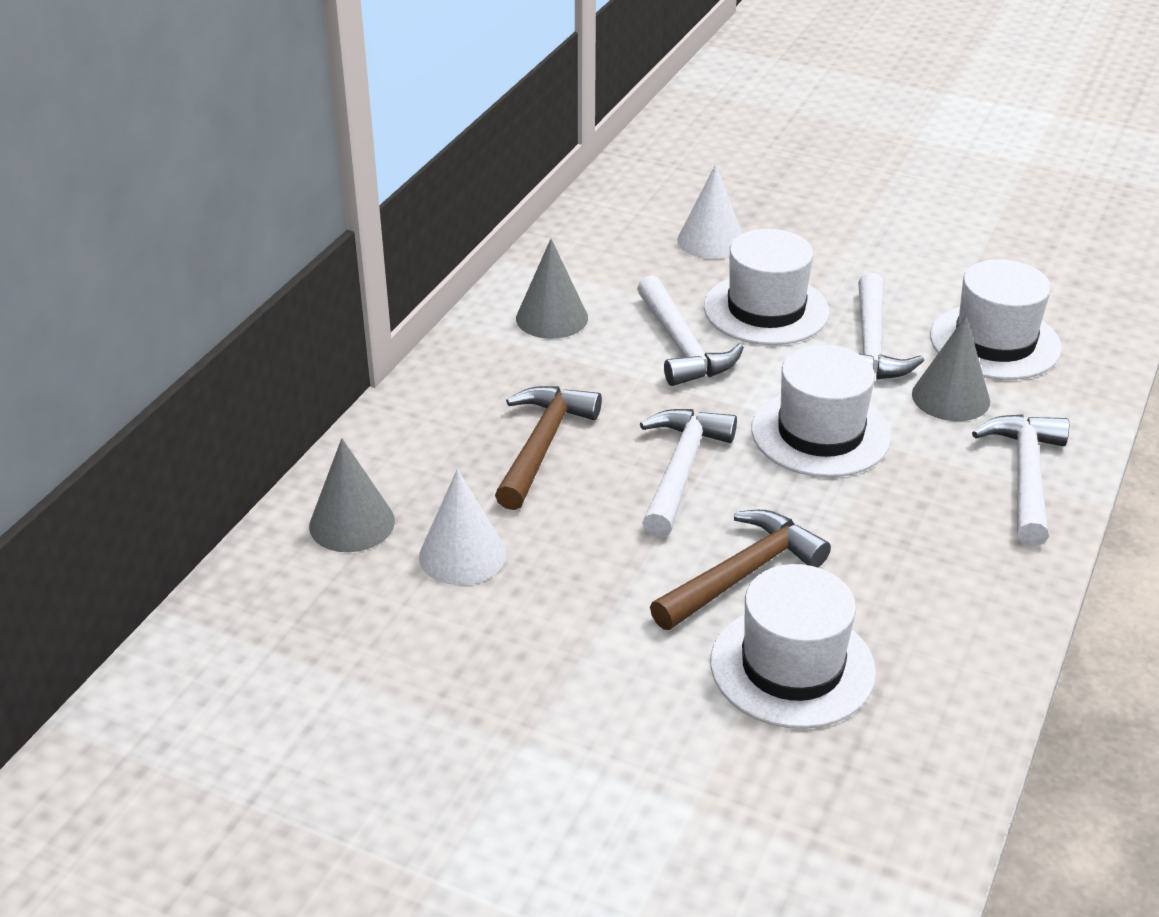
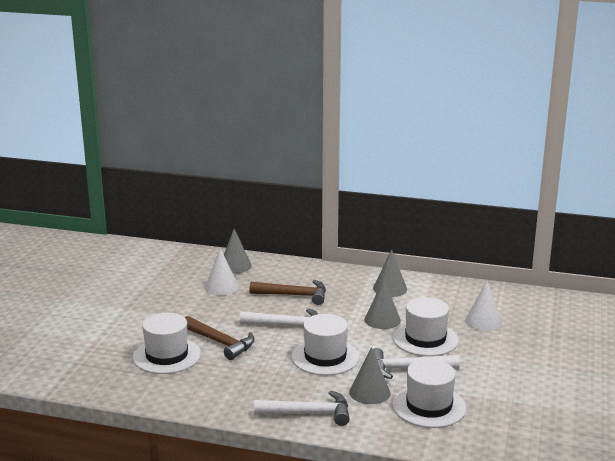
camera: 80 degrees right, 15 degrees down
(682, 345) = (382, 320): white hammer -> grey cone

